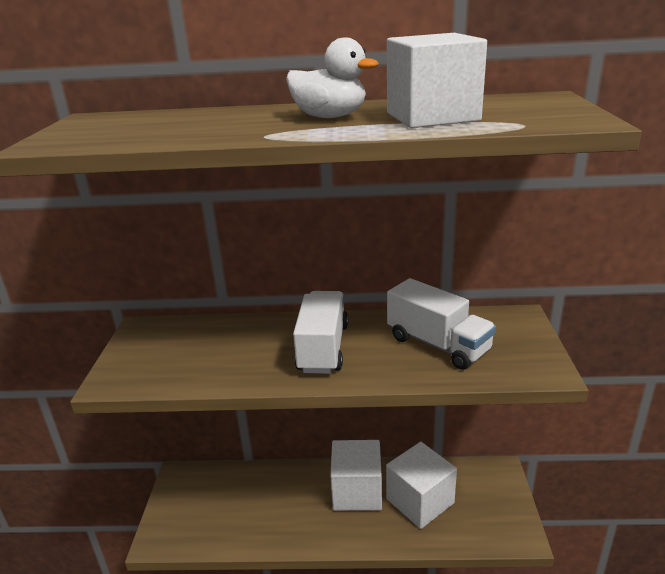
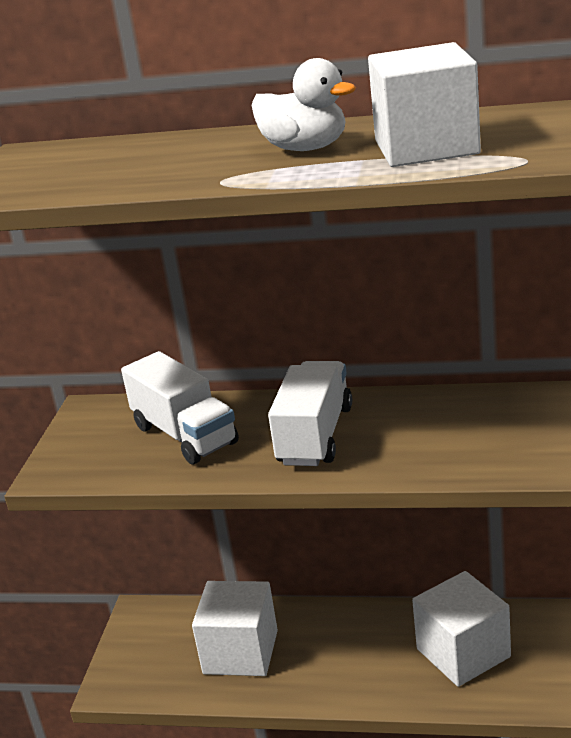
camera: 10 degrees right, 0 degrees up
(357, 491) = (378, 638): white cube -> white cube (240, 652)
(438, 345) = (465, 432): white truck -> white truck (185, 435)

